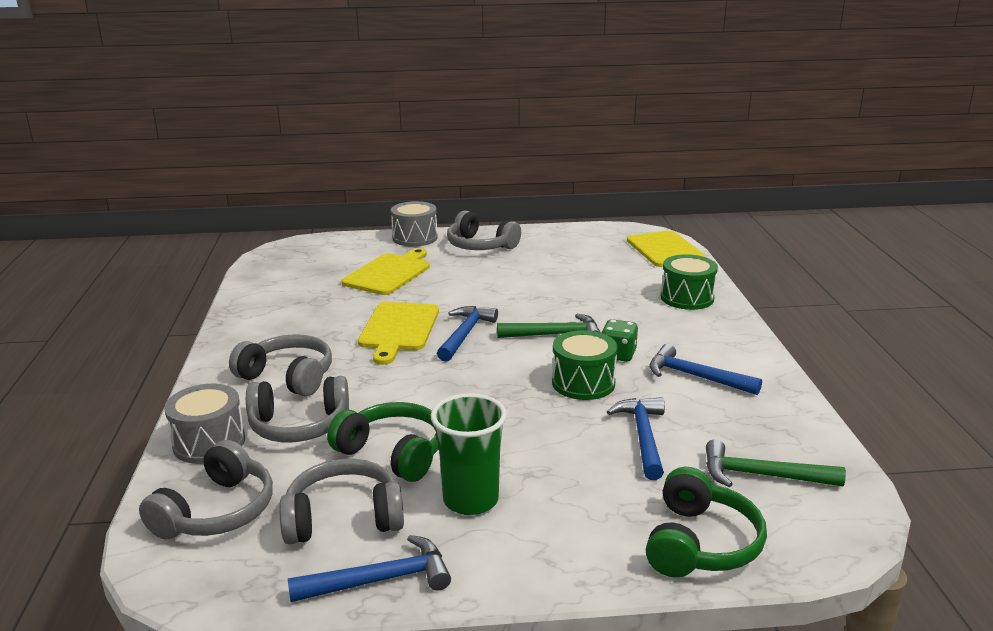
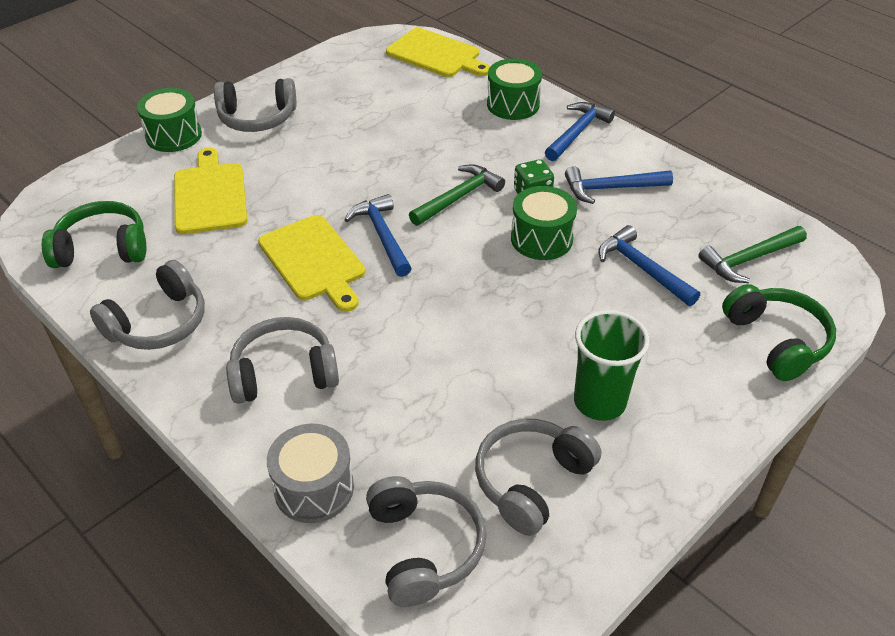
camera: 40 degrees left, 20 degrees up
(299, 425) = (370, 418): grey headphones -> grey headphones (158, 323)
(380, 580) = (628, 513): blue hammer -> blue hammer (577, 132)
(393, 453) = (487, 396): green headphones -> green headphones (102, 248)
(415, 238) = (173, 135): grey drum -> green drum

